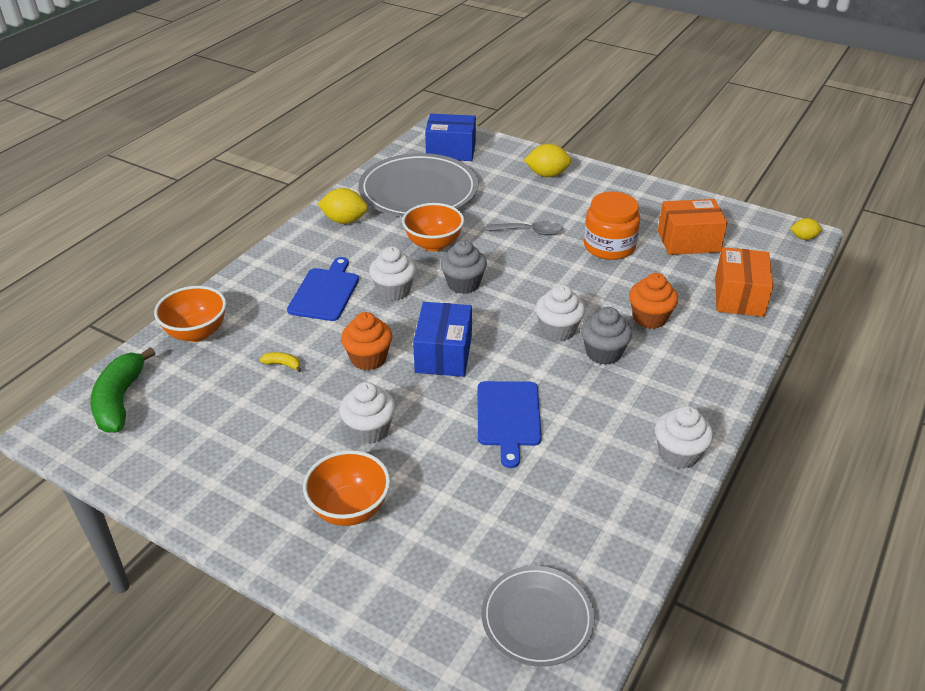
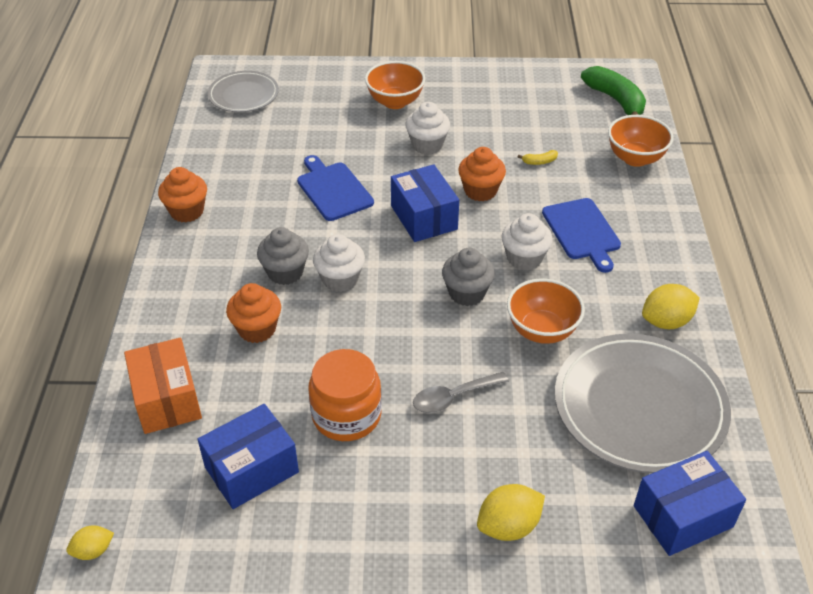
camera: 150 degrees right, 5 degrees up
(678, 454) = (187, 211): white cupcake -> orange cupcake
(688, 241) = (251, 470): orange box -> blue box

